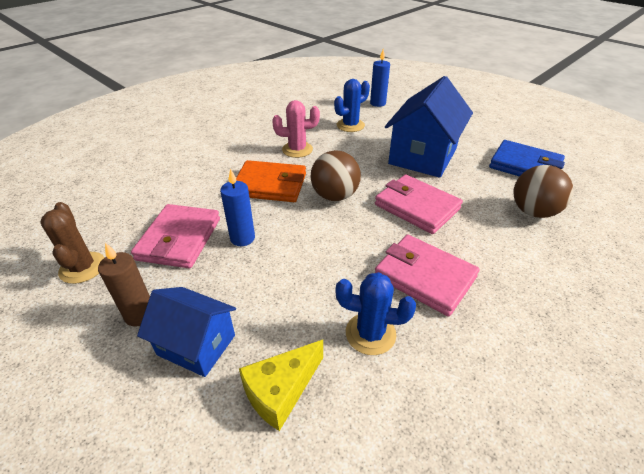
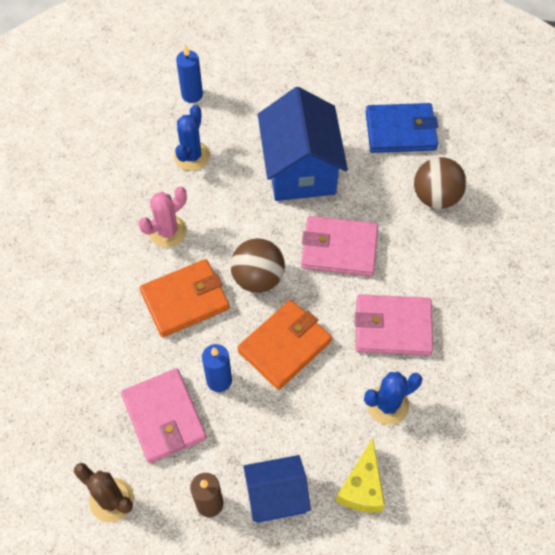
camera: 35 degrees left, 20 degrees up
(315, 243) = (284, 346): none -> orange wallet

